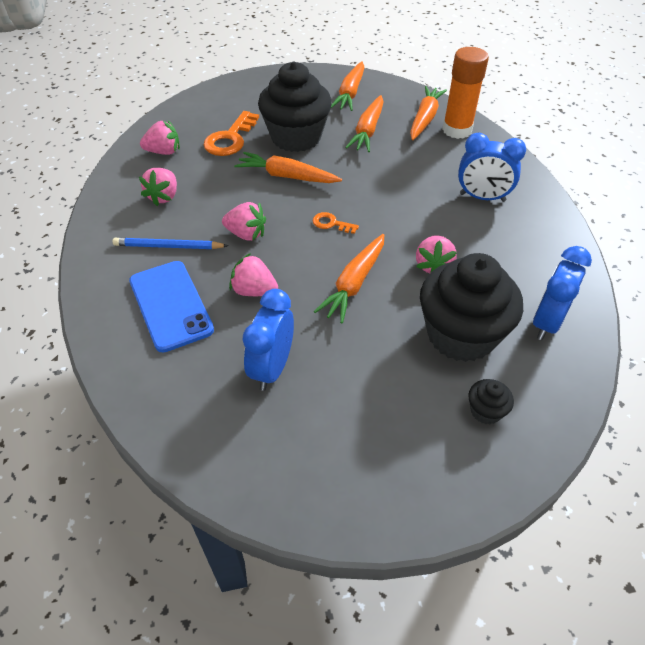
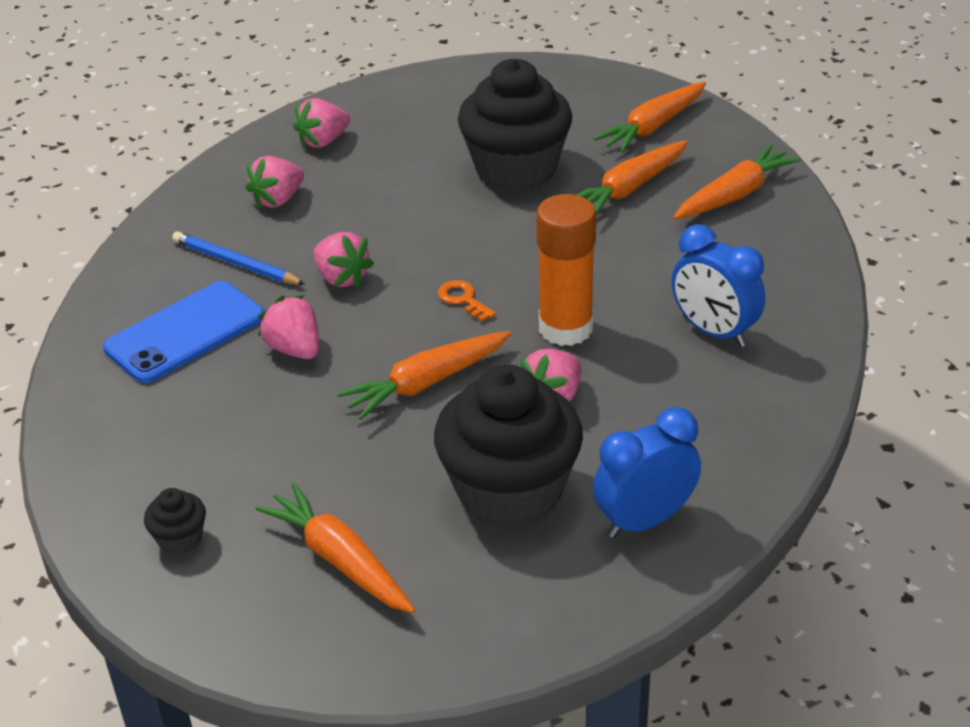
camera: 30 degrees right, 10 degrees down
(164, 152) = (323, 141): pink strawberry -> pink strawberry turned 120 degrees clockwise
(170, 305) = (185, 332): blue phone -> blue phone turned 45 degrees clockwise
(230, 139) = (423, 147): orange key -> none
(272, 368) = (243, 443): blue clock -> none
(287, 176) = (457, 220): orange carrot -> orange carrot (340, 560)
(457, 130) = (770, 225): orange glue stick -> orange glue stick (565, 328)
(485, 411) = (457, 588): black cupcake -> black cupcake (180, 539)

